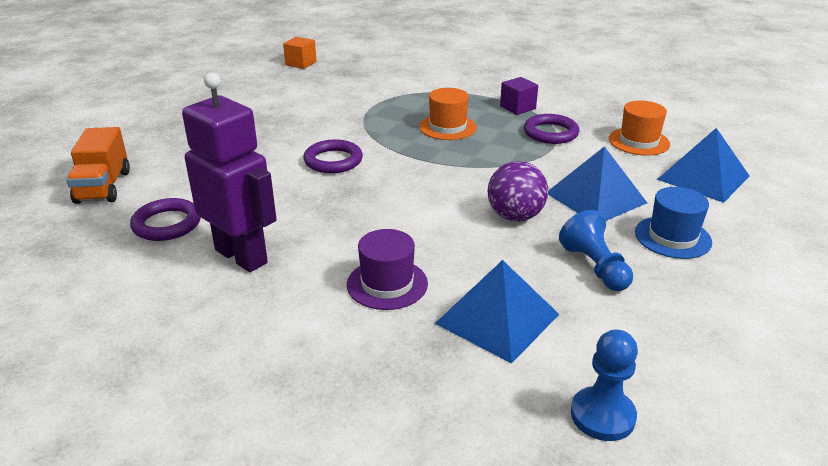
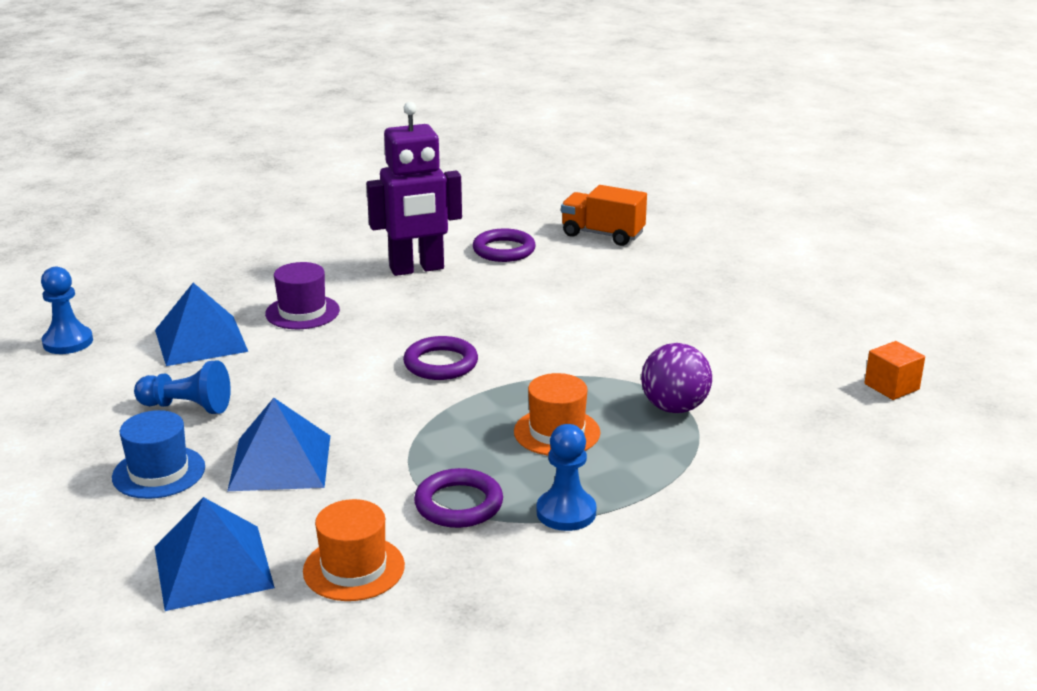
camera: 120 degrees right, 5 degrees down
(333, 161) = (542, 339): purple ring -> purple ring (441, 363)
(515, 216) = (313, 400): purple ball -> purple ball (674, 408)
(517, 107) = (566, 512): purple cube -> blue pawn

